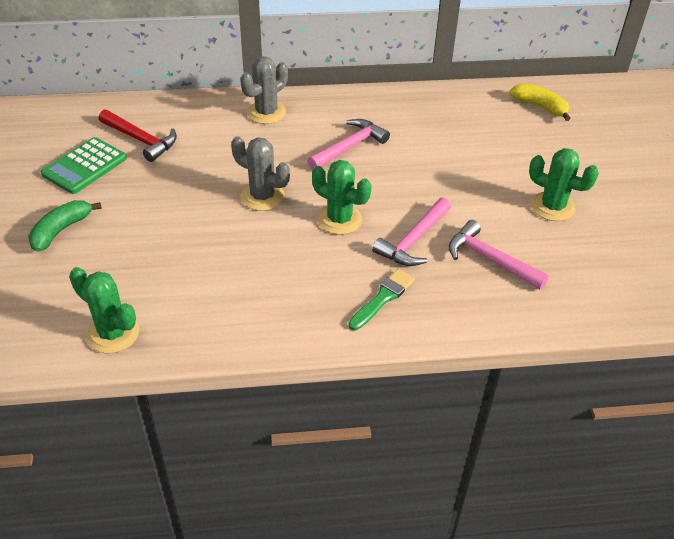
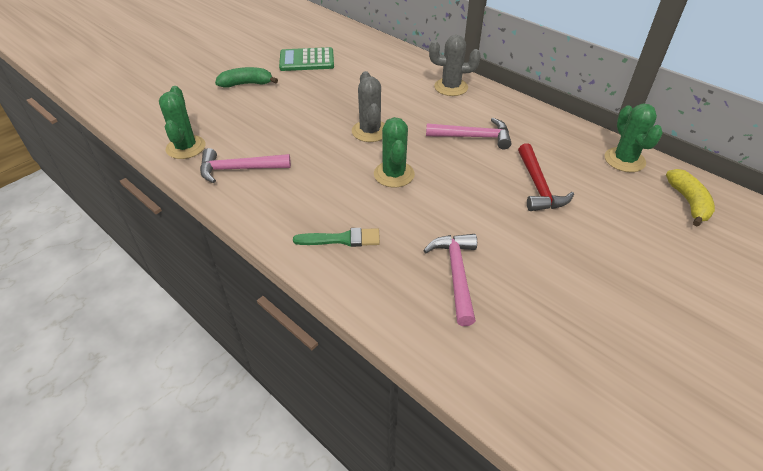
camera: 50 degrees right, 0 degrees up
(141, 140) = (355, 63): red hammer -> red hammer (538, 186)
(413, 240) = (421, 221): pink hammer -> pink hammer (239, 169)
(552, 207) = (574, 279): green cactus -> green cactus (624, 160)

